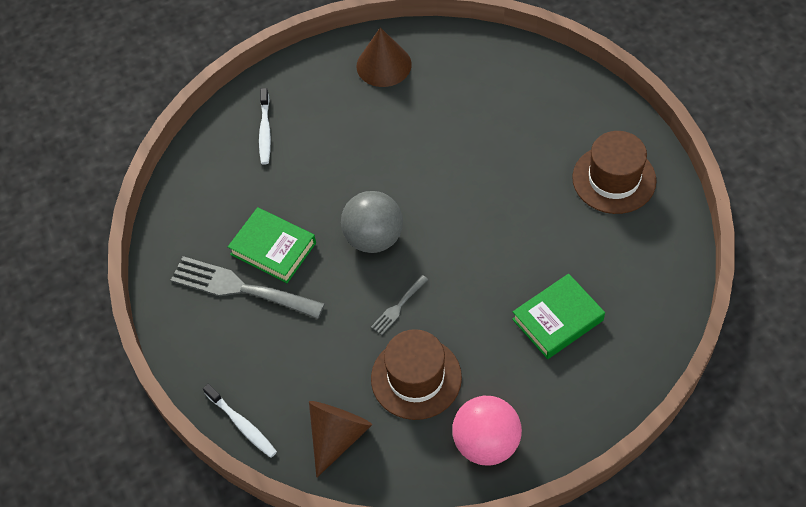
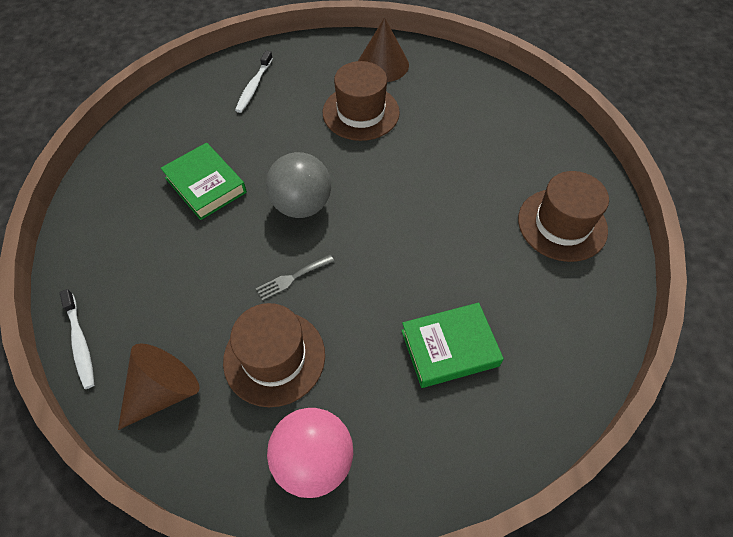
camera: 15 degrees right, 0 degrees up
(240, 288) = (156, 210): grey fork -> none
(385, 126) = (361, 112): none -> brown hat

